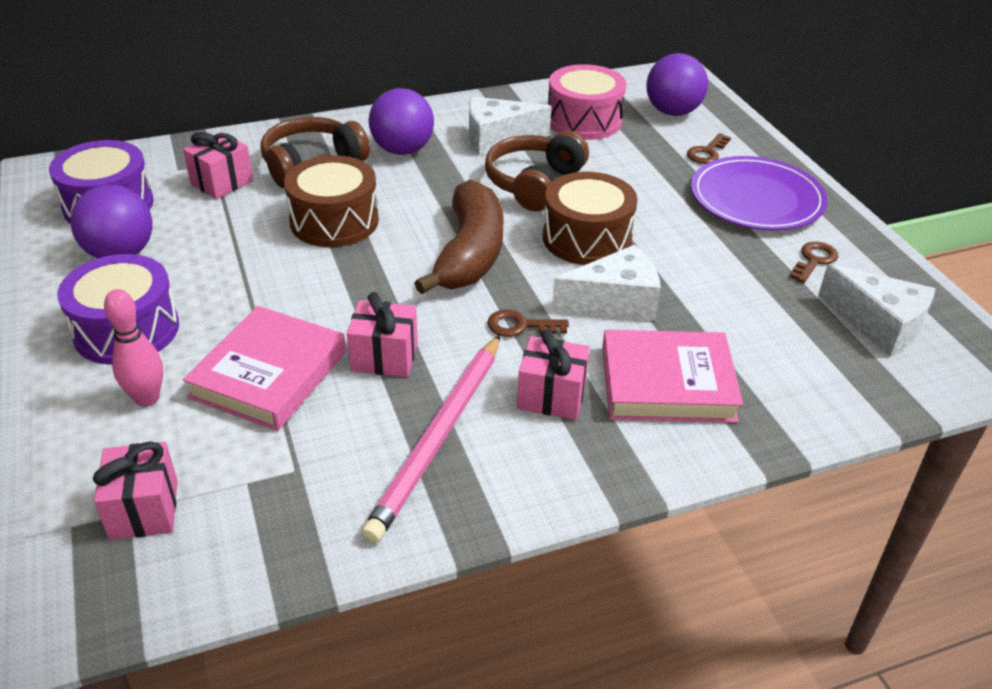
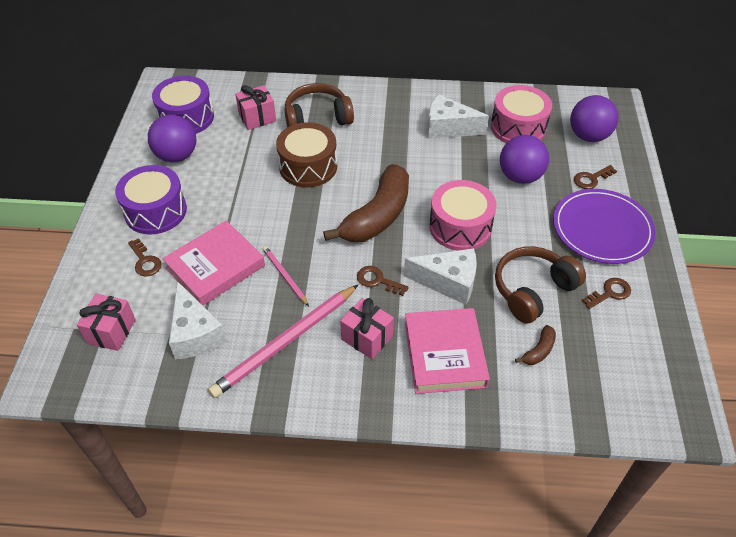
camera: 25 degrees right, 10 degrees up
(147, 398) = (145, 261): pink bowling pin -> brown key
(384, 357) = (285, 276): pink gift -> pink pencil
(402, 150) = (380, 121): purple ball -> purple ball (520, 177)
(535, 184) = (451, 172): brown headphones -> brown headphones (533, 290)
(587, 238) = (460, 227): brown drum -> pink drum
(667, 384) = (444, 354): pink book -> pink book turned 60 degrees clockwise
(779, 344) = (539, 351): none -> brown banana
(878, 325) = (620, 359): white cheese -> white cheese (195, 333)

